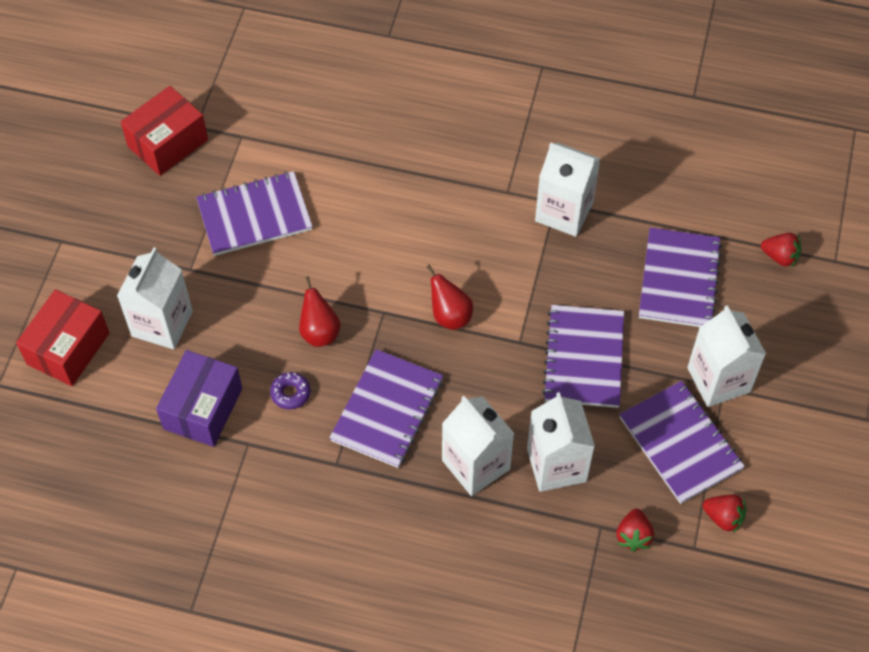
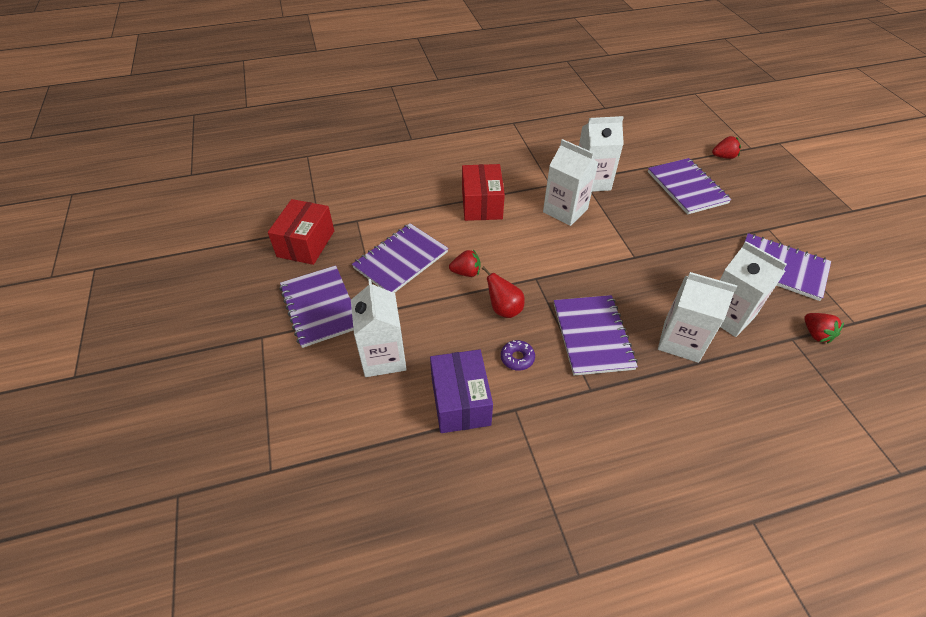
camera: 30 degrees left, 10 degrees down
(68, 348) = (317, 411): red box -> red box (482, 204)
(450, 315) = (579, 261): red pear -> none
(584, 358) = (679, 248): purple notebook -> purple notebook (320, 307)
(718, 380) = (761, 226): white carton -> white carton (565, 210)
(723, 517) = (849, 296): red strawberry -> red strawberry (466, 272)

